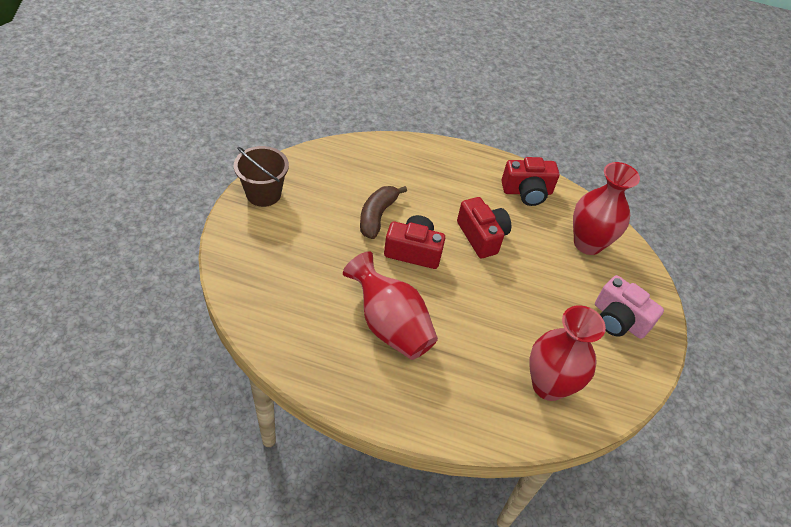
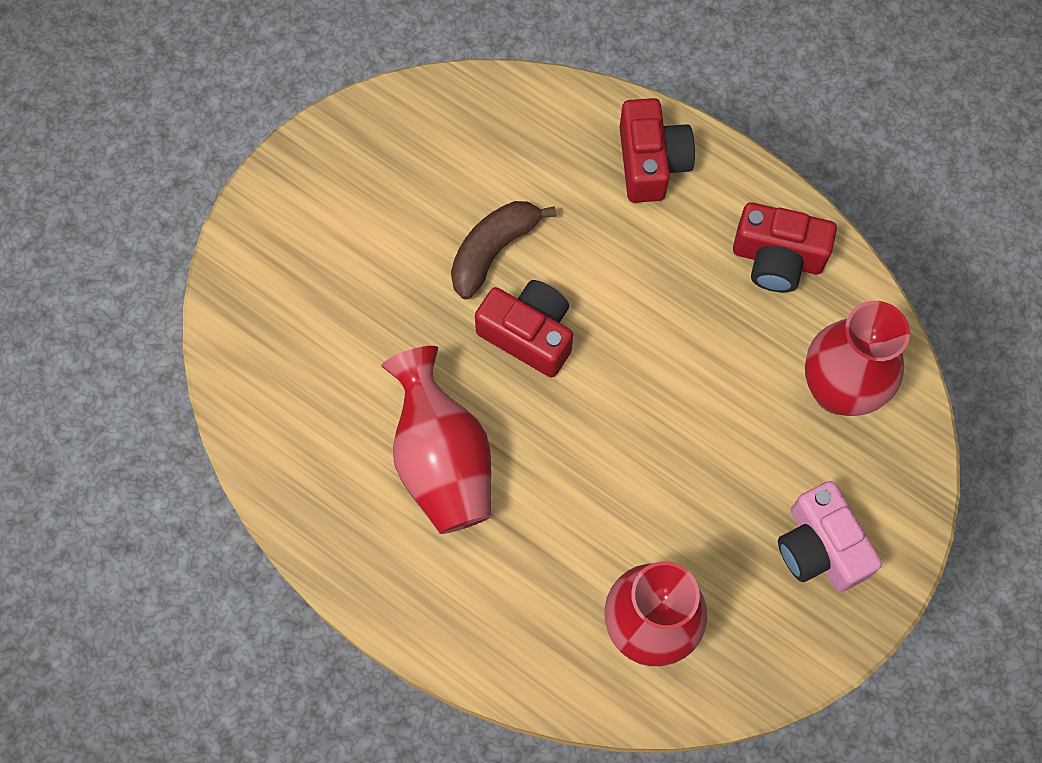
camera: 25 degrees right, 20 degrees up
(263, 194) = (321, 164): brown bucket -> none
(482, 236) = (656, 332): red camera -> red camera (651, 162)

